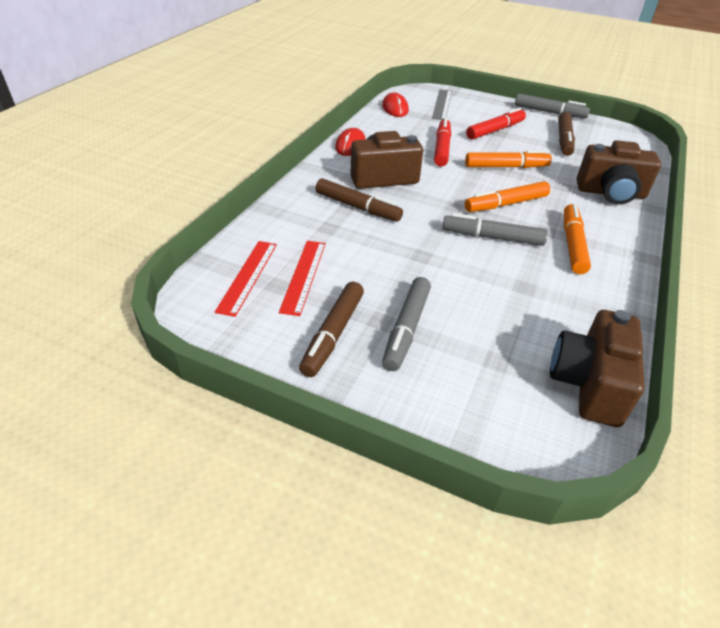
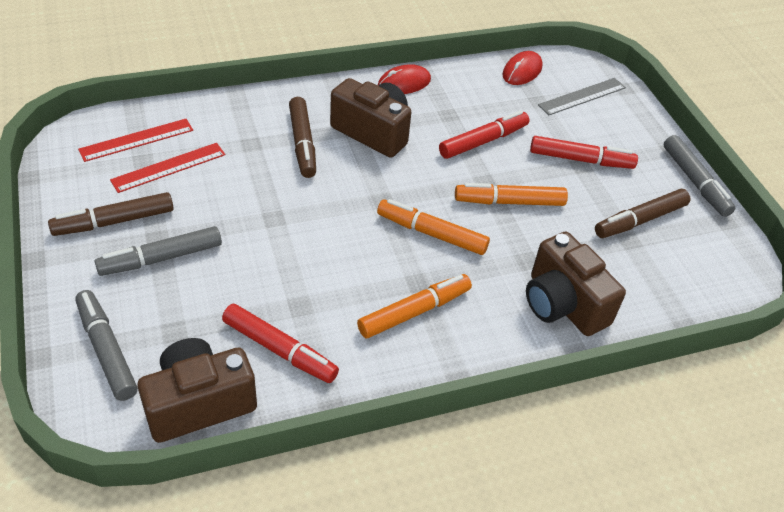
camera: 45 degrees right, 5 degrees up
(492, 237) = (357, 250): grey marker -> grey marker (106, 350)
(506, 167) = (509, 202): orange marker -> orange marker turned 135 degrees clockwise
(562, 317) = (280, 350): none -> red marker

